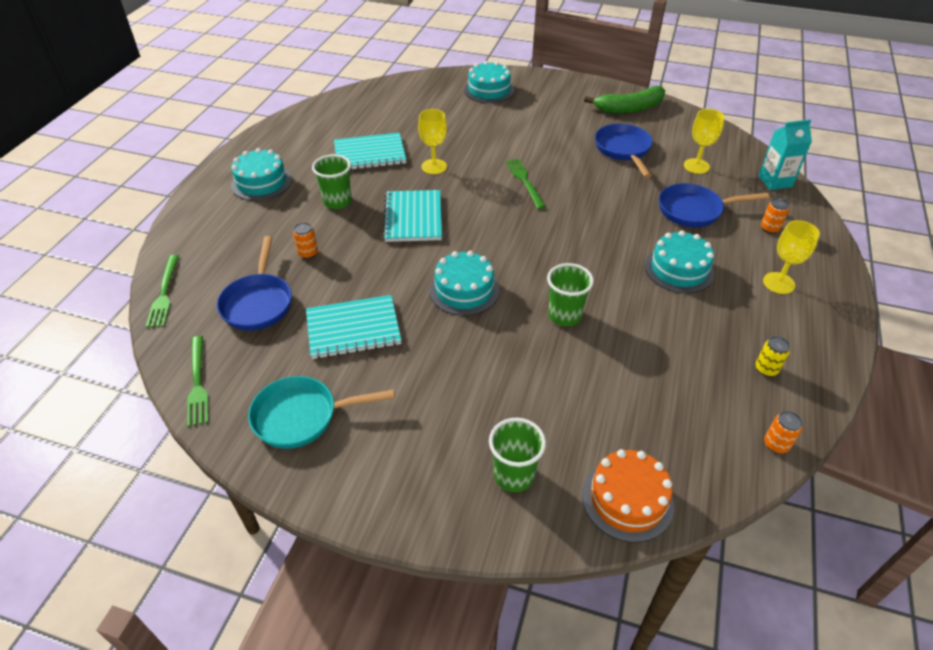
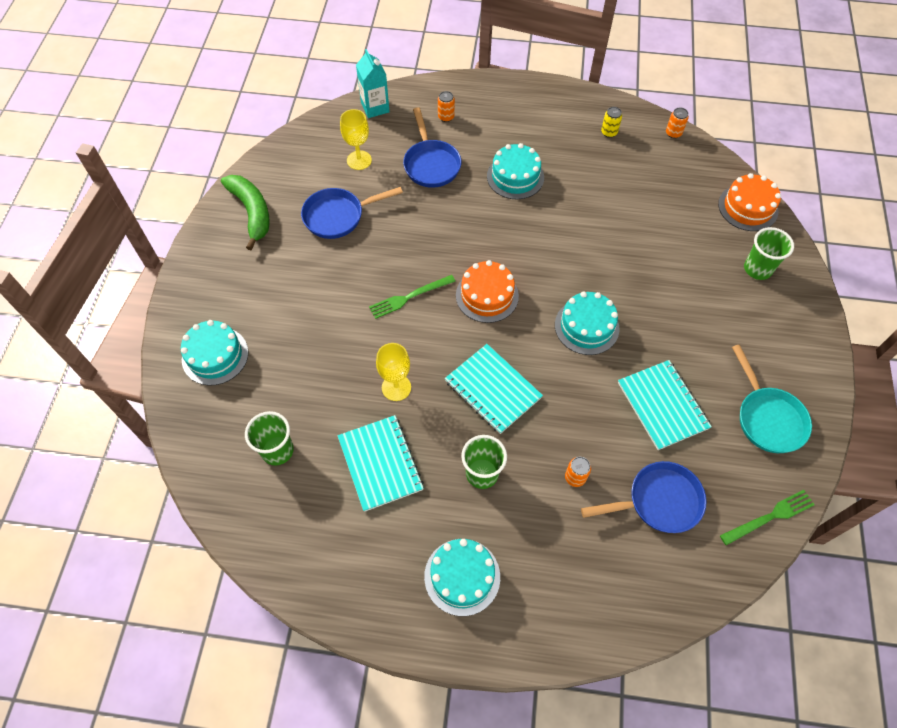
camera: 100 degrees left, 15 degrees up
(164, 293) = (677, 605): green fork -> none
(413, 217) = (493, 389): turquoise notebook -> turquoise notebook turned 60 degrees clockwise
(517, 227) = (487, 295): none -> orange cake
(564, 315) = (594, 250): green cup -> green cup (277, 451)
(778, 283) = (514, 118): yellow goblet -> none

